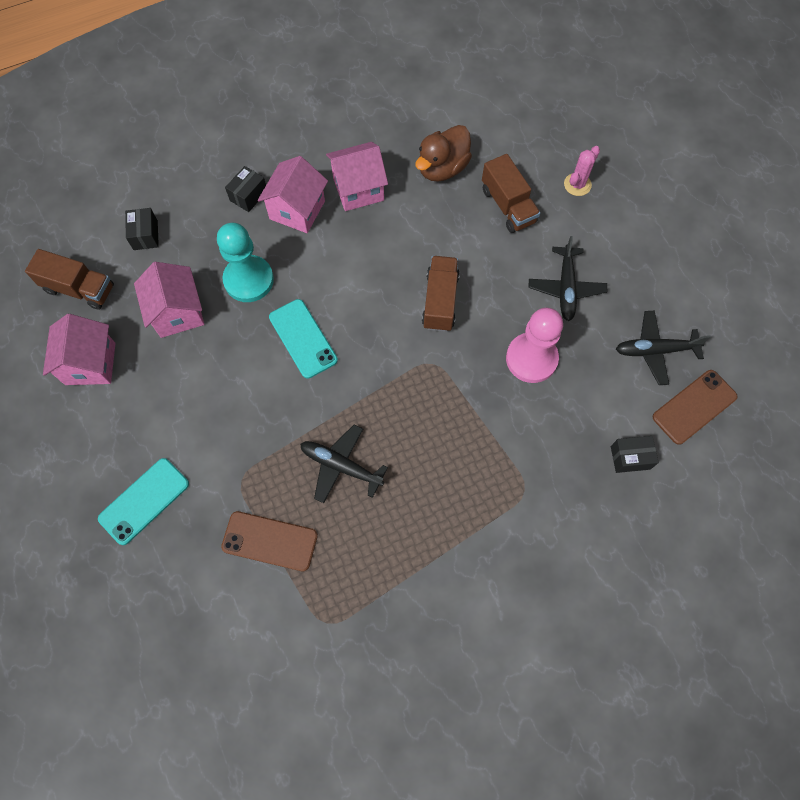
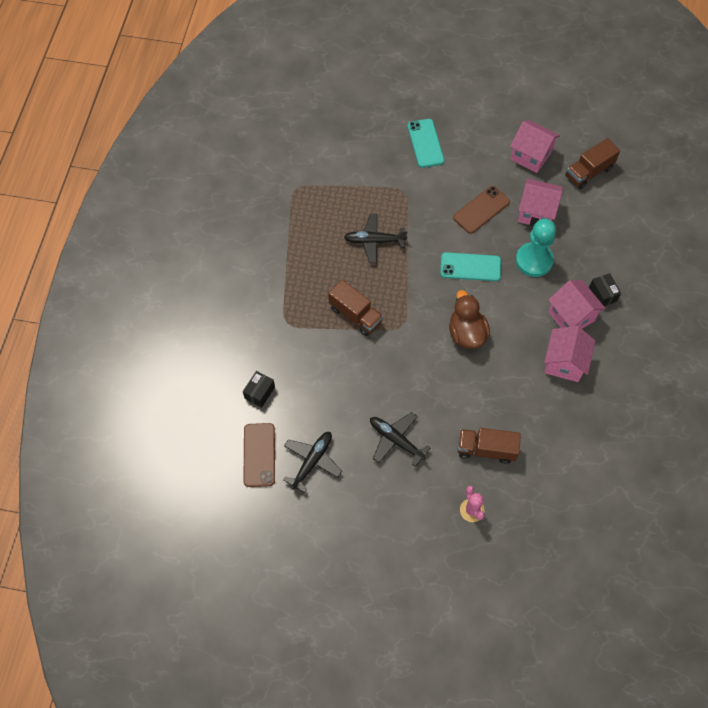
camera: 125 degrees right, 5 degrees down
(145, 235) = (607, 223): black box -> none
(270, 541) = (358, 186): brown phone -> brown phone (481, 210)
(341, 466) = (374, 241): black plane -> black plane turned 150 degrees counterclockwise
(440, 301) = (441, 357): brown truck -> brown truck (355, 315)
(442, 168) = (547, 428): brown duck -> brown duck (466, 333)
(531, 359) = (362, 383): pink pawn -> none

